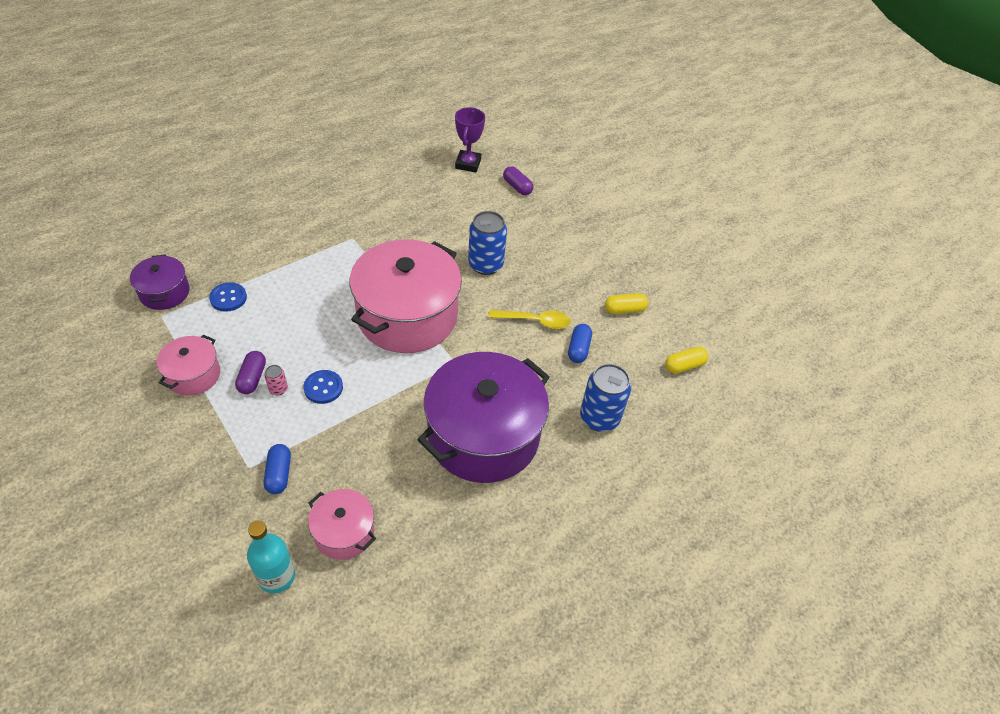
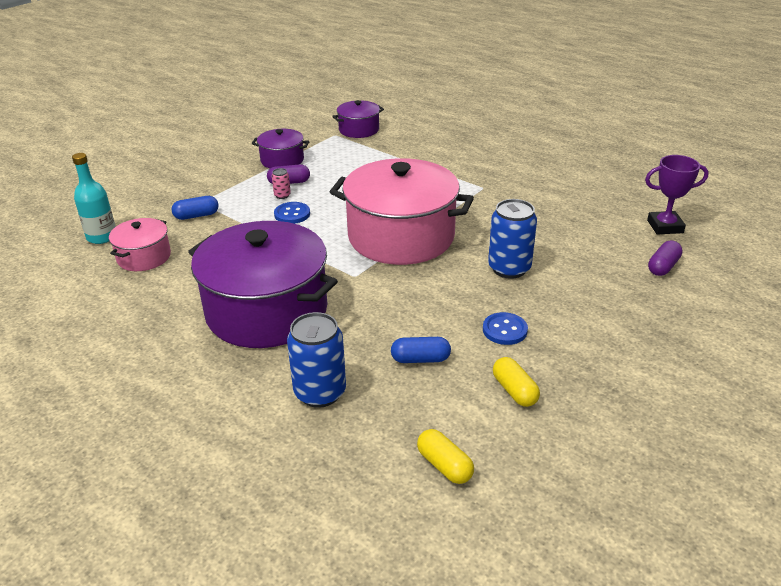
camera: 80 degrees right, 15 degrees down
(193, 375) = (282, 160): pink pot -> purple pot
(228, 298) = (369, 153): blue button -> blue button (504, 330)
(535, 321) = (445, 318): yellow spoon -> none

